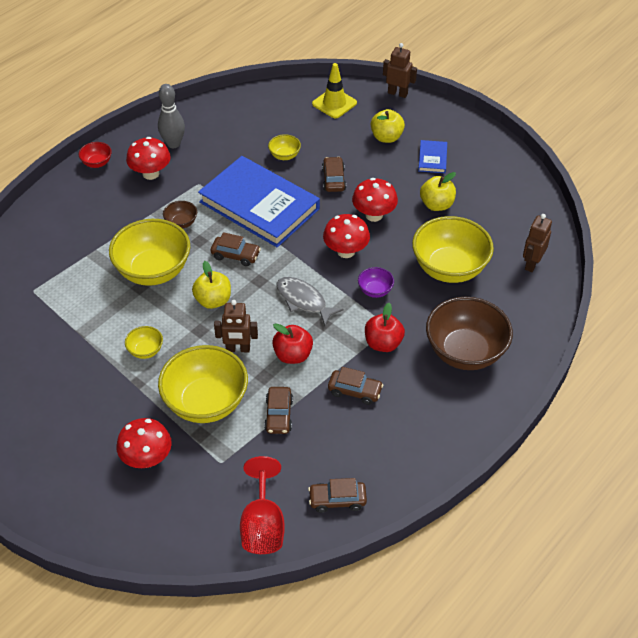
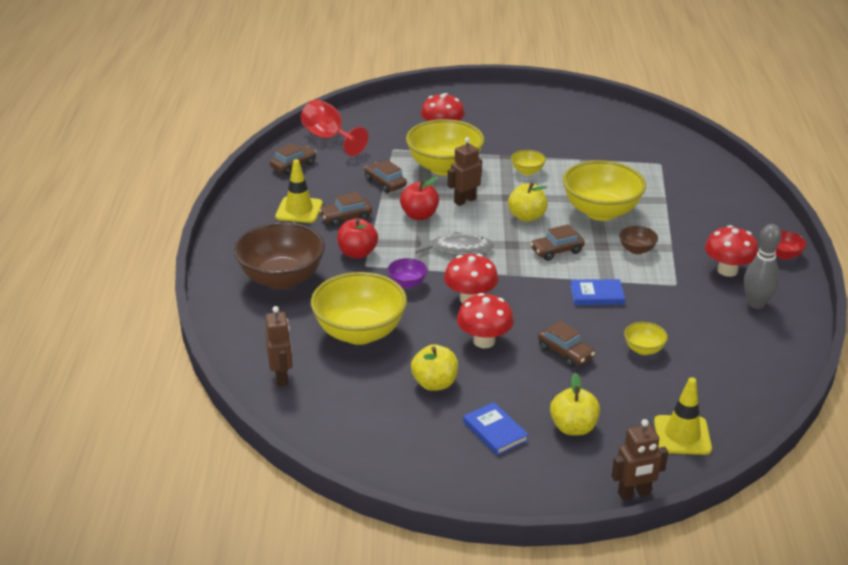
camera: 140 degrees right, 15 degrees down
(259, 205) = (596, 295): blue book -> blue book, size x0.41
(386, 427) = (299, 210): none -> yellow traffic cone

